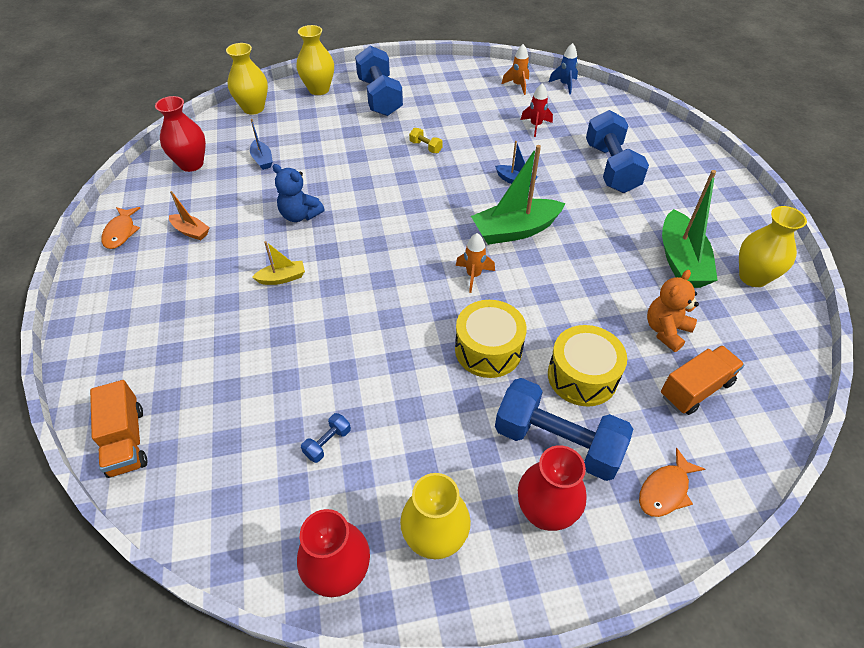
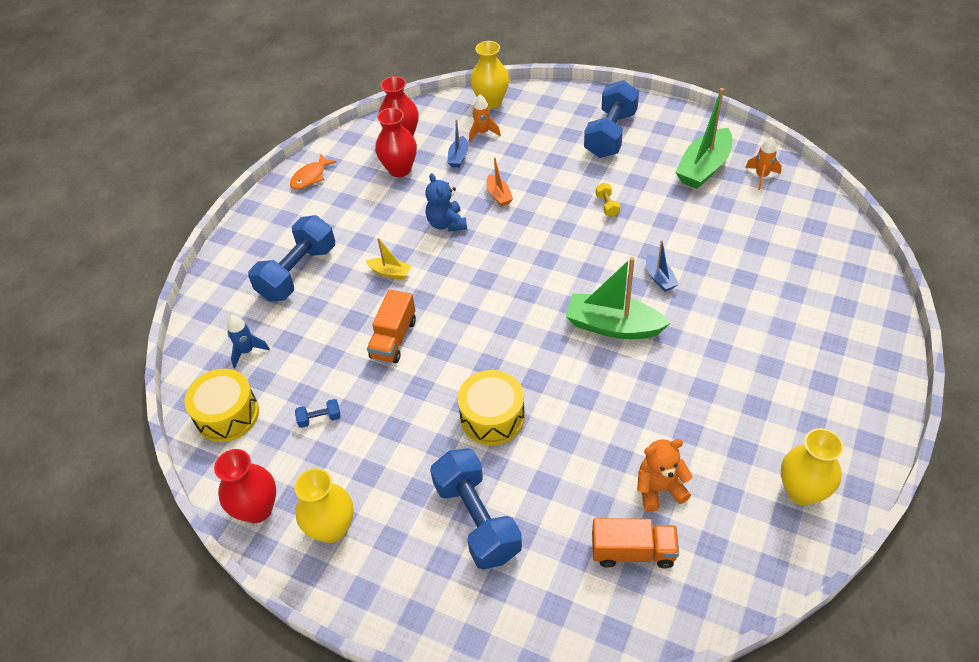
camera: 40 degrees right, 0 degrees up
(126, 440) = (204, 342): orange truck -> orange truck (394, 339)
(191, 231) = (357, 199): orange boat -> orange boat (499, 195)
(319, 89) = (562, 104): yellow vase -> none
(473, 275) = (538, 348): orange rocket -> orange rocket (482, 133)
(535, 126) = (736, 229): red rocket -> none
(545, 512) = (420, 562): red vase -> red vase (399, 169)
(565, 85) = (814, 196): blue rocket -> blue rocket (247, 351)
(582, 376) = (546, 483): yellow drum -> yellow drum (227, 415)
(611, 168) = (770, 309): blue dumbbell -> blue dumbbell (298, 272)
(665, 490) = (524, 608): orange fish -> none
(681, 261) = (743, 437): green boat -> green boat (703, 168)

